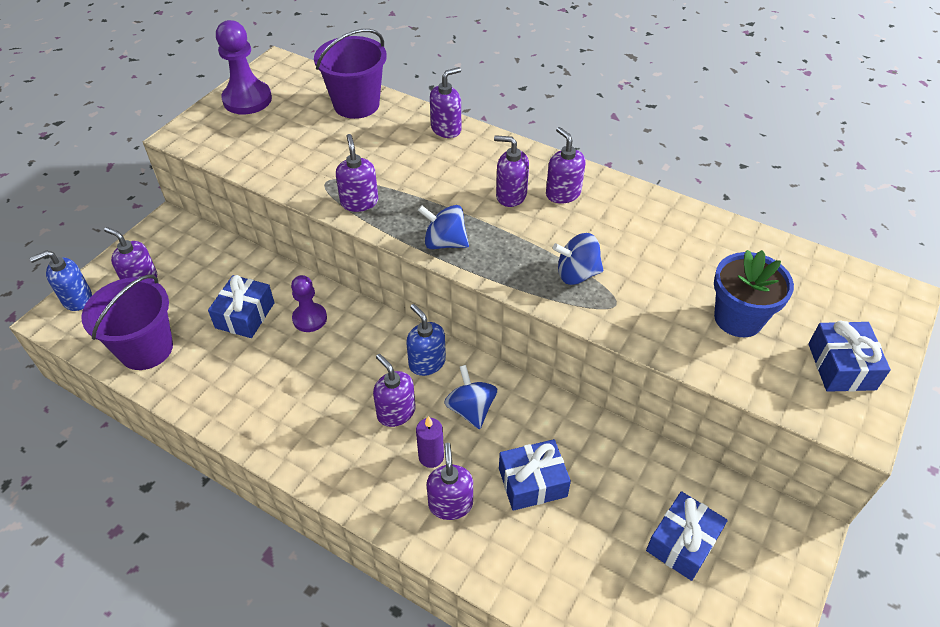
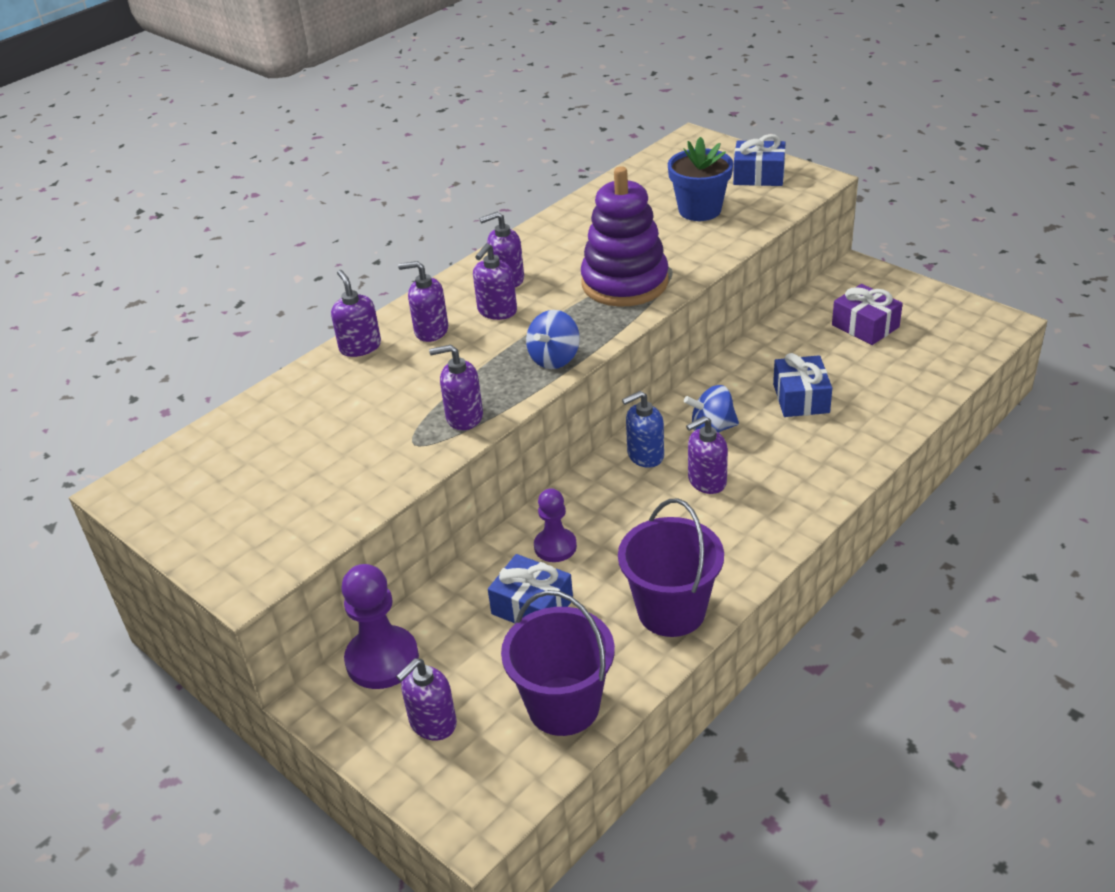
camera: 75 degrees left, 10 degrees down
(77, 299) = (442, 800): blue soap dispenser -> none
(247, 99) = (196, 518): purple pawn -> purple pawn (382, 660)
(356, 104) = (269, 416): purple bucket -> purple bucket (671, 611)
(431, 457) = (765, 459): purple candle -> none
(450, 504) = (820, 450): purple soap dispenser -> purple soap dispenser (431, 331)
(577, 274) = (625, 283): blue spinning top -> purple stacking toy
(682, 543) = (865, 326): blue gift -> purple gift

